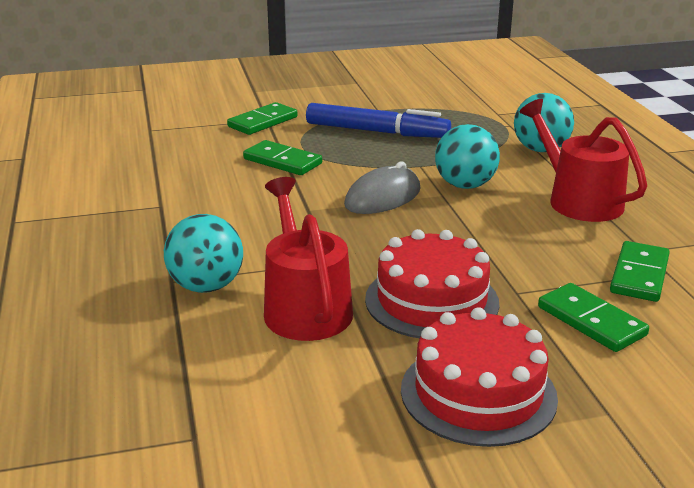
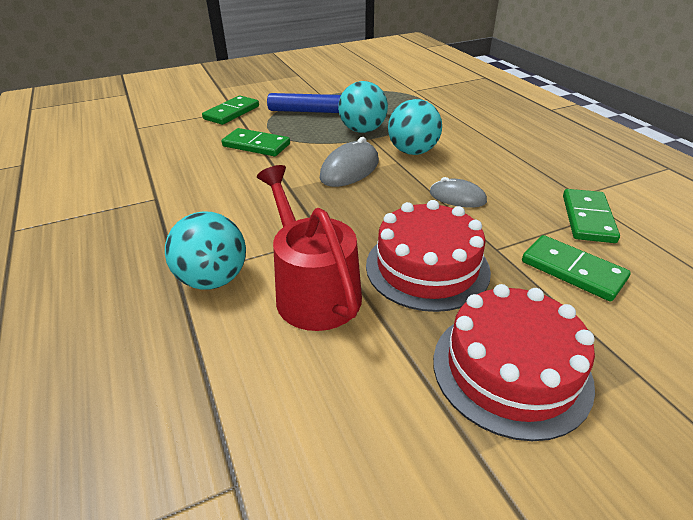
camera: 10 degrees left, 10 degrees up
(496, 238) = (457, 197): none -> grey mouse
(540, 149) = (458, 116): turquoise ball -> turquoise ball (362, 130)
(578, 200) = (506, 155): red watering can -> none

